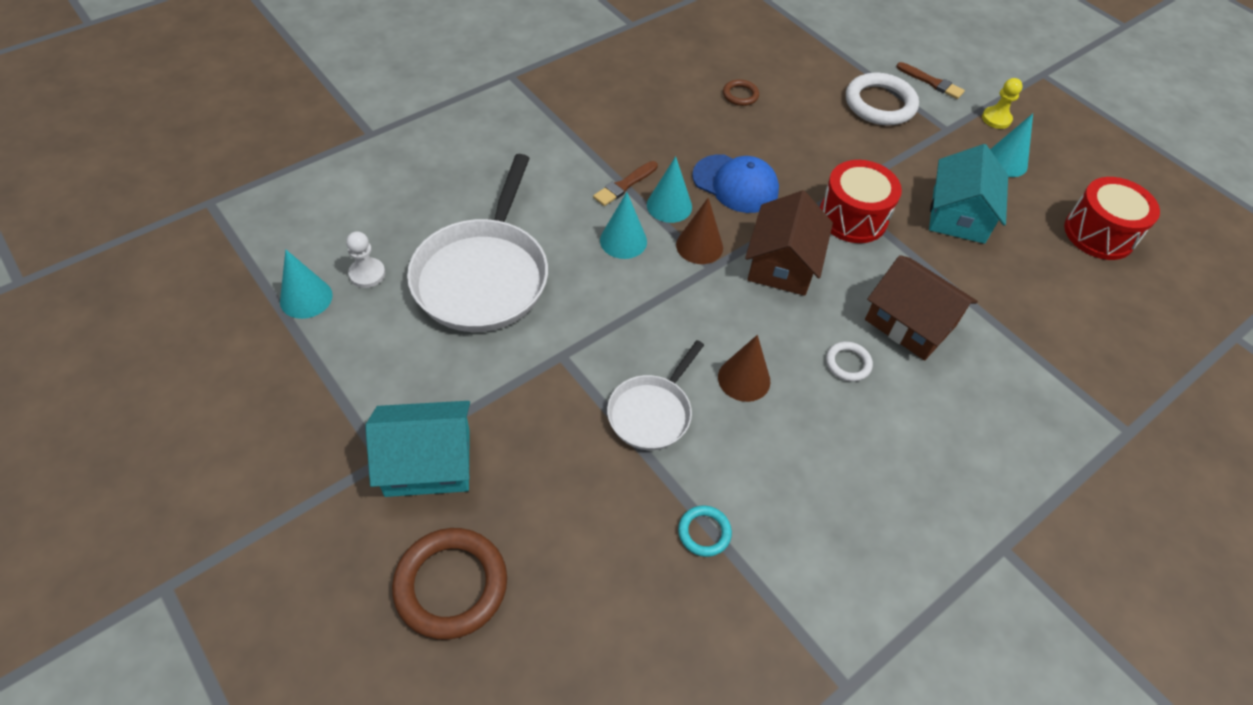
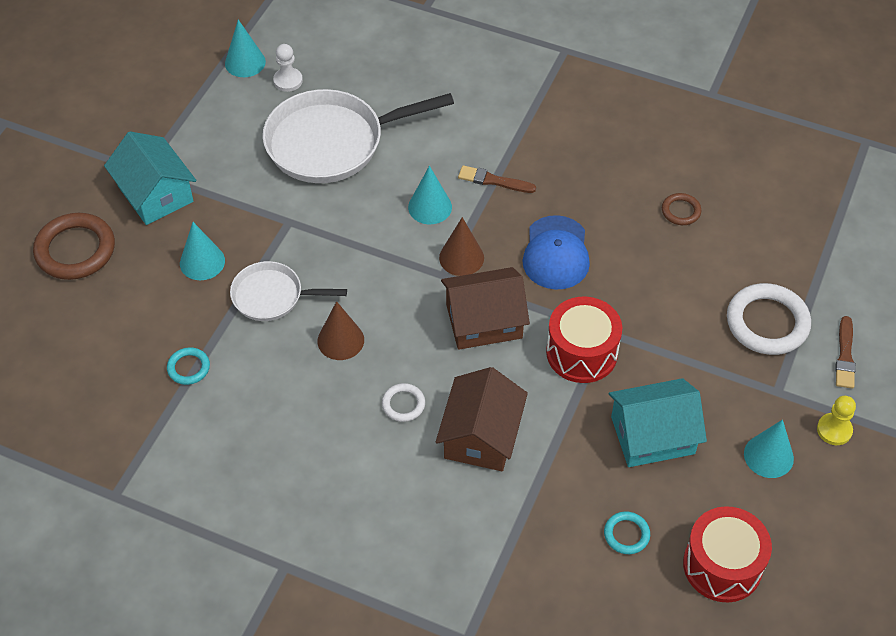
camera: 65 degrees right, 0 degrees up
(669, 206) = (492, 219): turquoise cone -> turquoise cone (202, 262)
(1051, 275) = (626, 534): none -> turquoise ring

